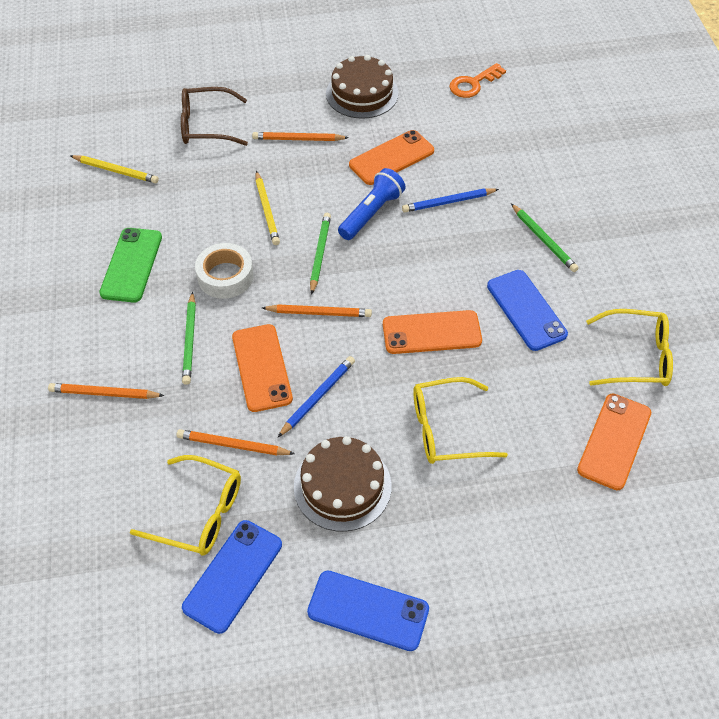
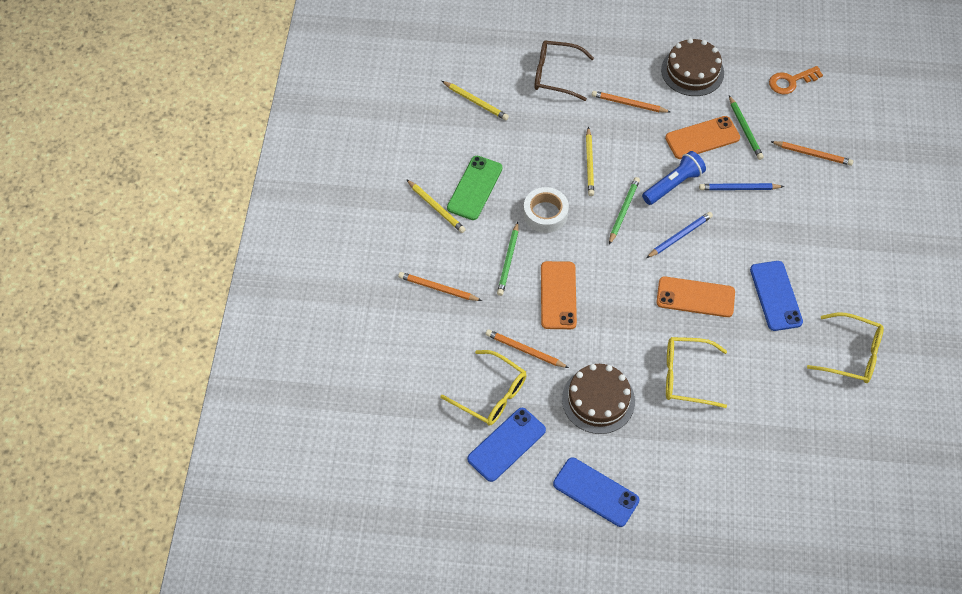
camera: 15 degrees right, 5 degrees up
(86, 297) = (436, 208): none -> yellow pencil
(318, 397) = (595, 328): blue pencil -> blue pencil (680, 236)
(319, 313) = (611, 261): orange pencil -> orange pencil (812, 154)
(543, 240) = (808, 239): green pencil -> green pencil (745, 129)
(614, 441) = (812, 415): orange phone -> none

